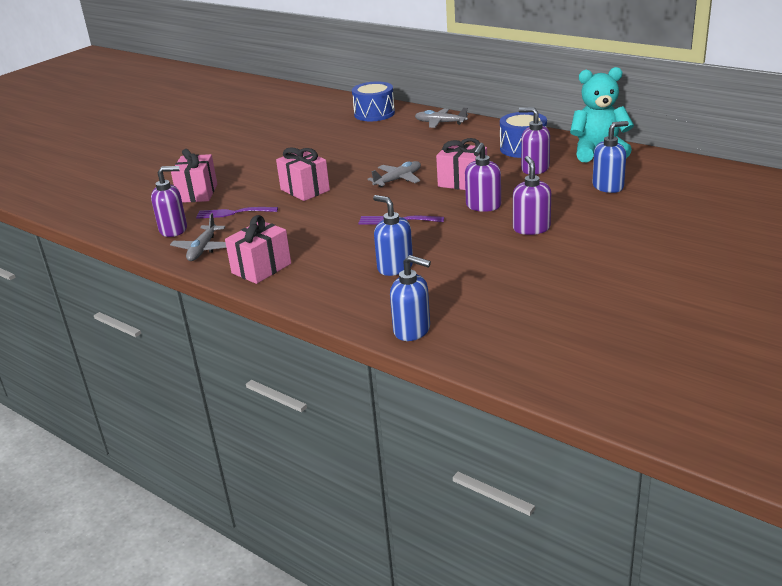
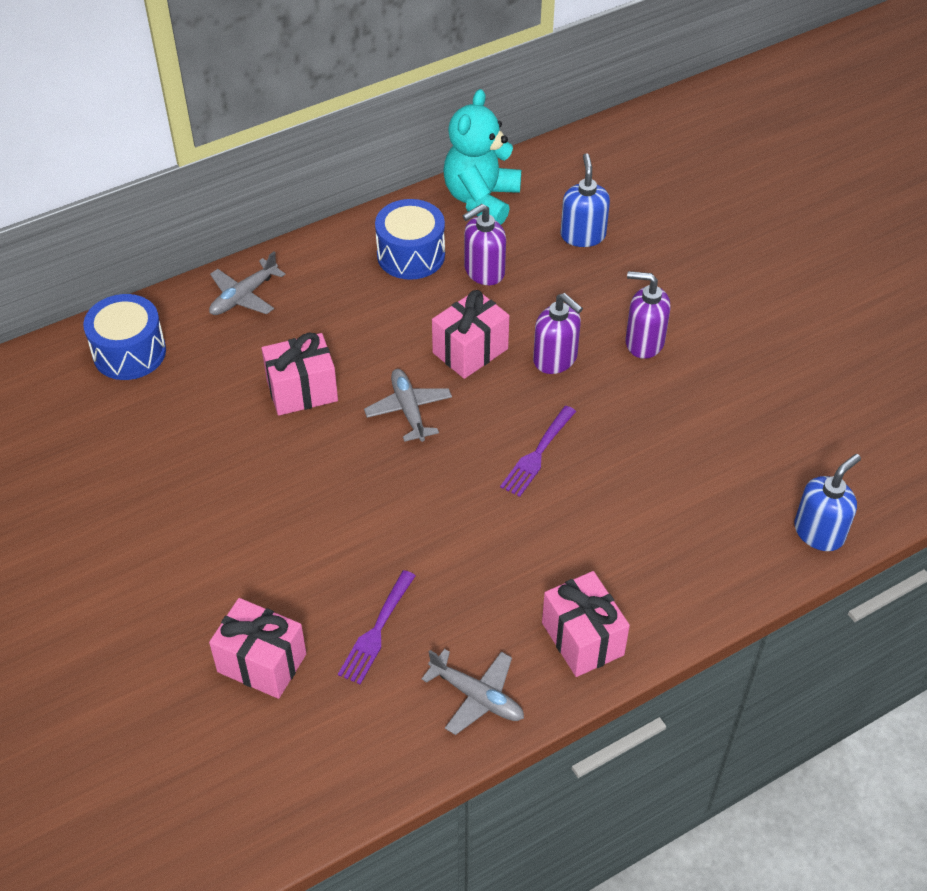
camera: 70 degrees left, 20 degrees up
(174, 230) = (382, 723): purple soap dispenser -> none
(305, 190) = (361, 522): pink gift -> pink gift (302, 391)
(395, 267) = (664, 499): blue soap dispenser -> none

